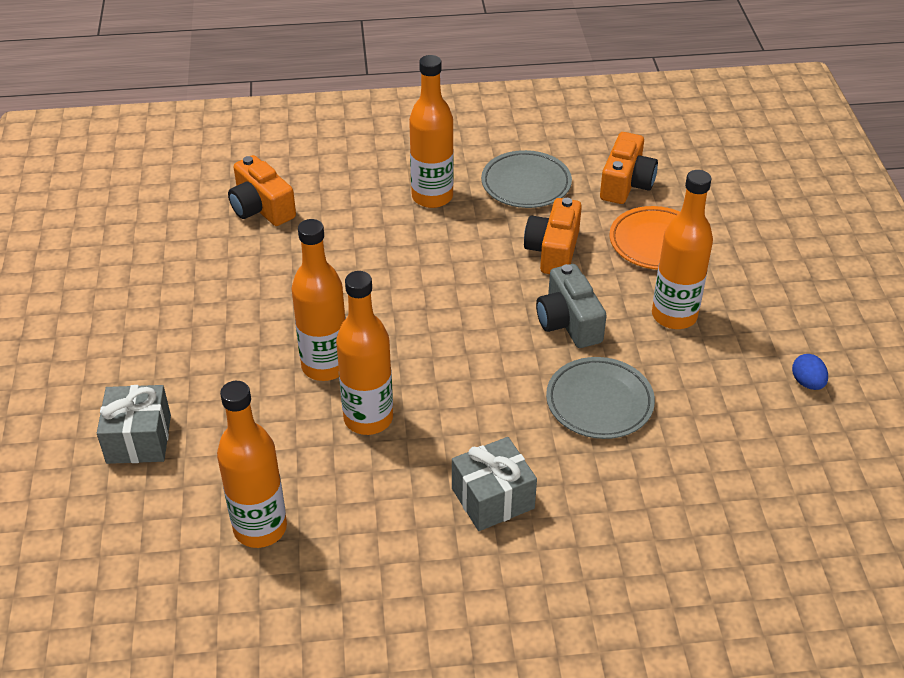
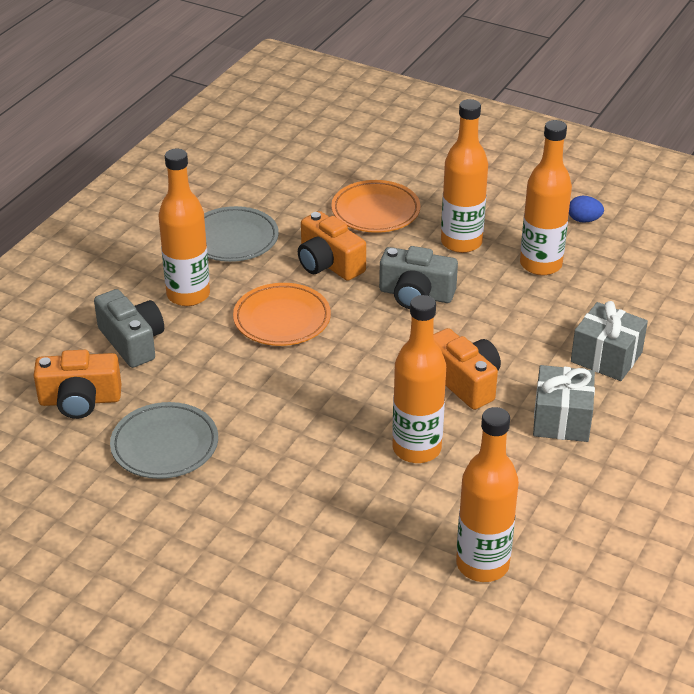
camera: 55 degrees left, 5 degrees down
(139, 439) = (307, 603): grey gift -> grey gift (606, 357)
(325, 366) = (331, 447): orange bottle -> orange bottle (540, 264)
(349, 198) = (132, 341): none -> grey camera
(454, 261) = (282, 319): none -> orange plate
(599, 402) = (514, 320): grey plate -> grey plate (165, 445)
(626, 184) = (293, 192): orange camera -> orange camera (465, 382)

